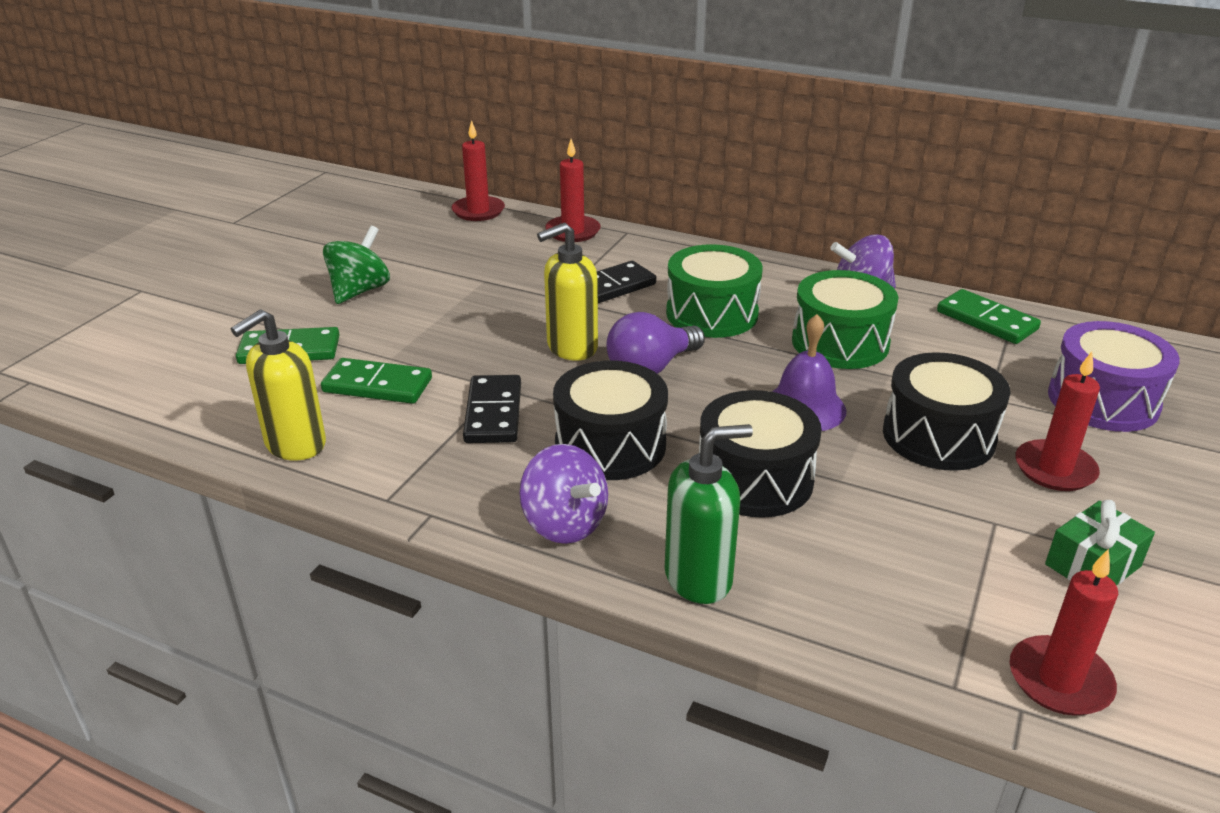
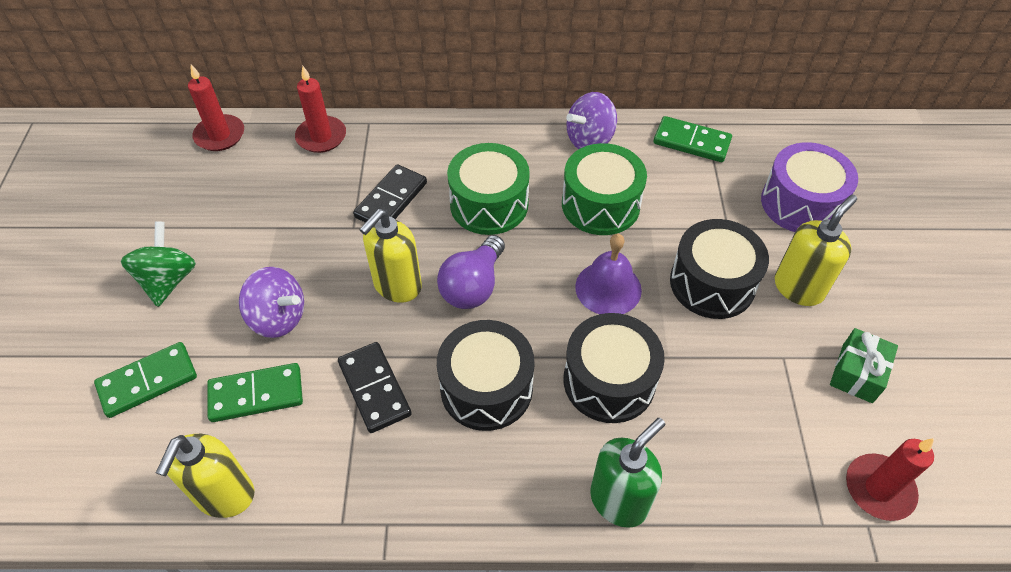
camera: 25 degrees left, 20 degrees up
(564, 524) = (496, 489): purple spinning top -> purple spinning top (278, 318)
(1054, 469) = (798, 288): red candle -> yellow soap dispenser

